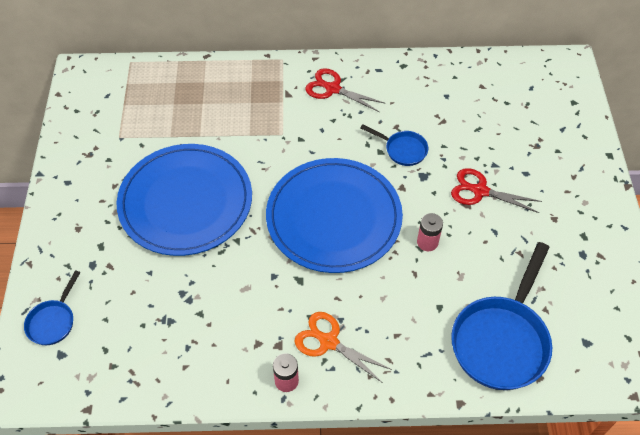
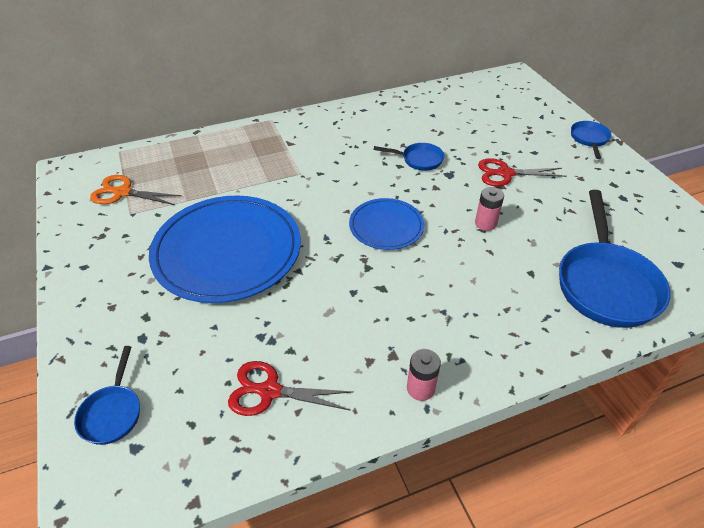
camera: 20 degrees left, 10 degrees down
(328, 342) = (443, 336): orange scissors -> orange scissors (123, 192)
(333, 89) = (330, 130): red scissors -> red scissors (270, 391)
(334, 217) = (386, 226): blue plate -> blue plate, size x0.53
(595, 173) = (589, 139): none -> blue pan

